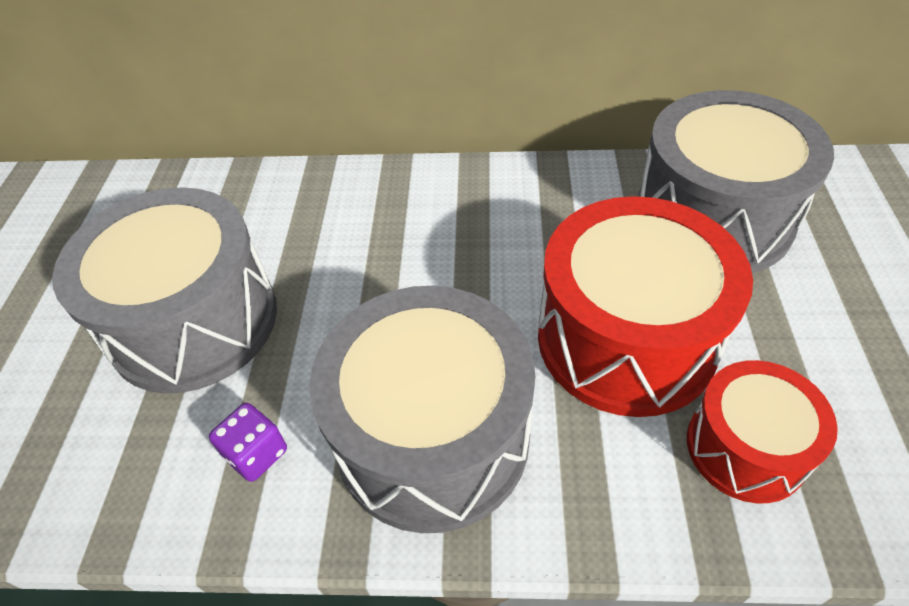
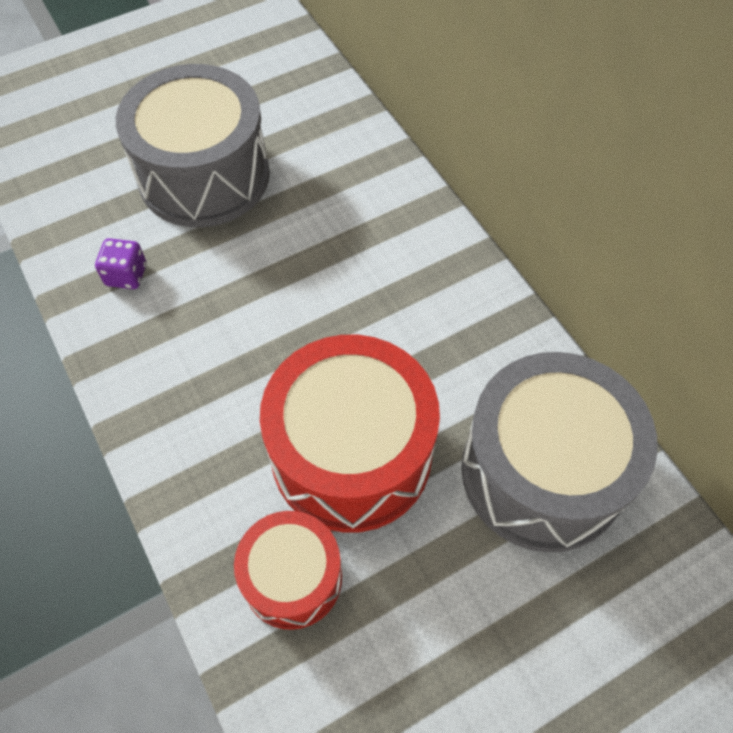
camera: 55 degrees right, 10 degrees up
(432, 436) = (191, 366): grey drum -> none

